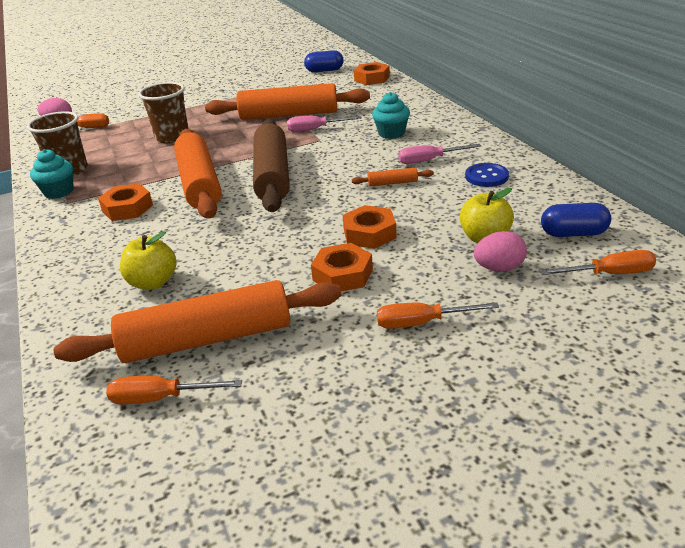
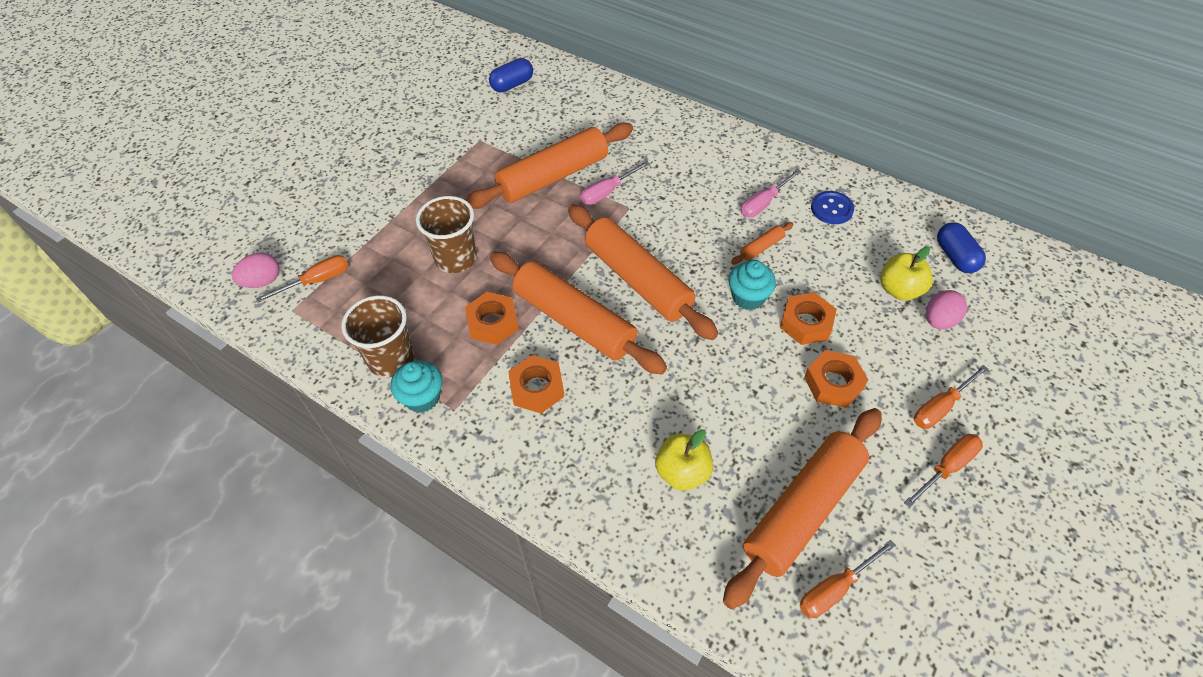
camera: 35 degrees left, 20 degrees up
(272, 176) = (637, 280): brown rolling pin -> orange rolling pin
(372, 78) = (582, 86): orange nut -> orange nut (493, 322)
(391, 133) = (691, 174): turquoise cupcake -> turquoise cupcake (748, 297)
(573, 233) = (955, 257): blue capsule -> blue capsule turned 75 degrees counterclockwise
(609, 274) = (1014, 293): orange screwdriver -> orange screwdriver (946, 467)

